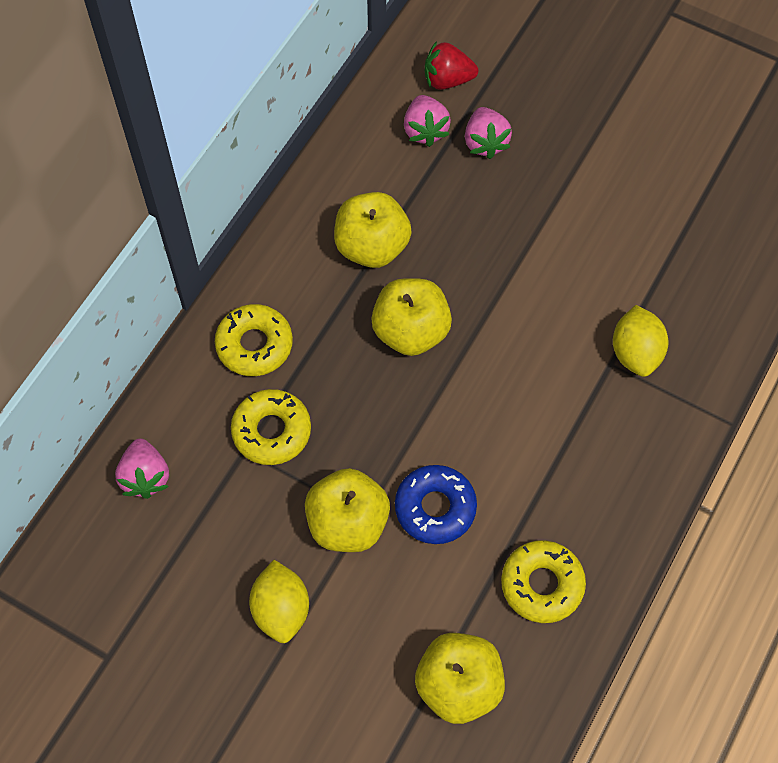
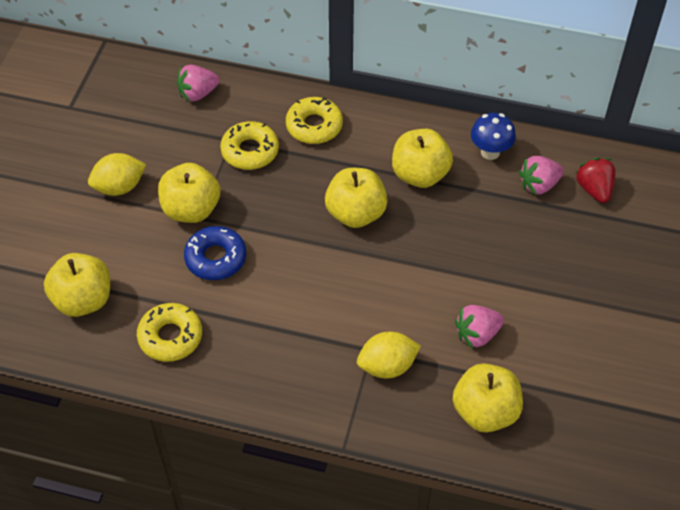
camera: 75 degrees right, 10 degrees down
(361, 164) = (490, 152): none -> blue mushroom
(485, 142) = (545, 226): pink strawberry -> pink strawberry (477, 334)
(712, 272) = (485, 411): none -> yellow apple

